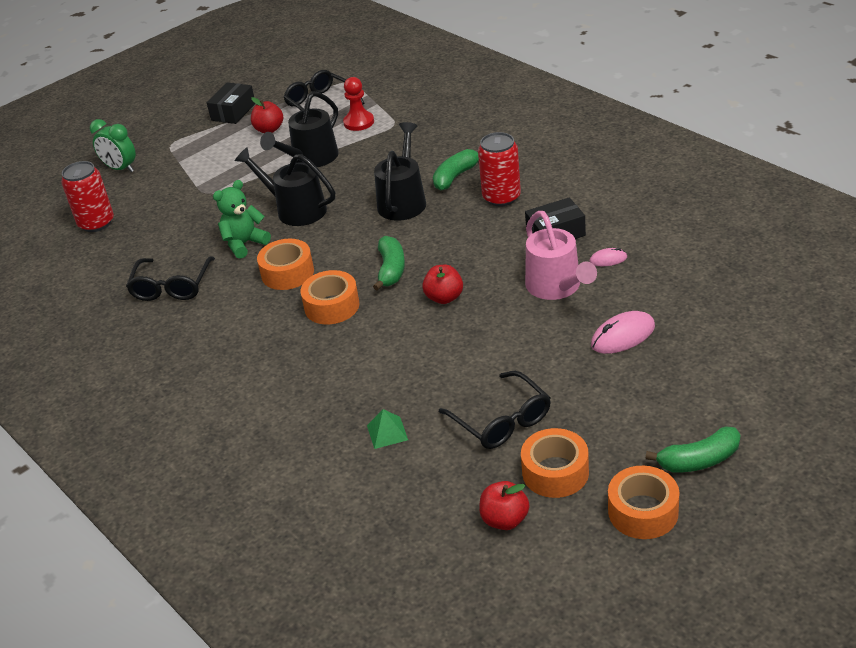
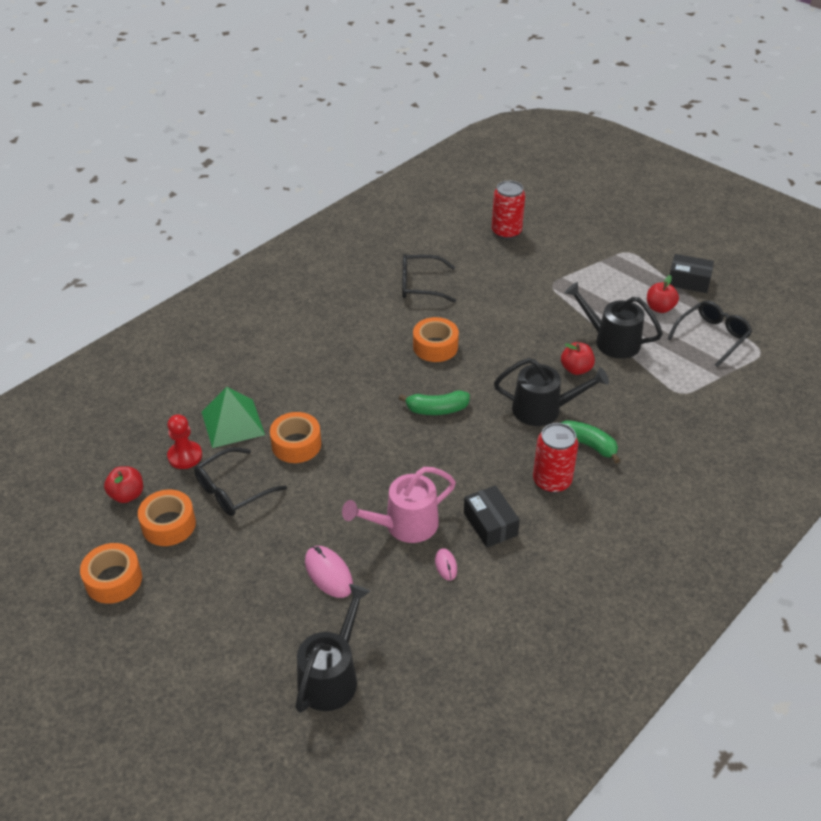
camera: 80 degrees right, 5 degrees up
(120, 169) = (586, 230): green clock -> none
(244, 244) = (477, 316): green teddy bear -> none
(295, 209) = (527, 340): black watering can -> black watering can (331, 675)
(332, 306) = (389, 377): orange tape -> orange tape (296, 444)
(359, 122) = (681, 367): red pawn -> red pawn (185, 456)
(387, 432) = (233, 423): green pyramid -> green pyramid, size x1.97
(444, 298) = (394, 447): red apple -> red apple (576, 369)
(699, 460) = (160, 621): green banana -> none

